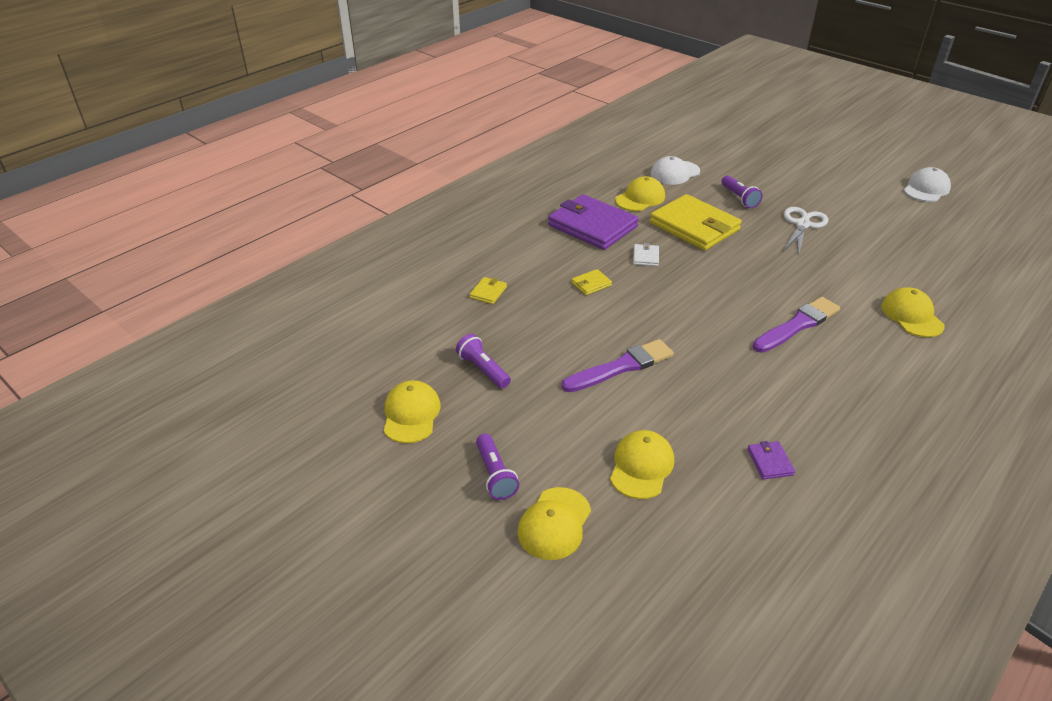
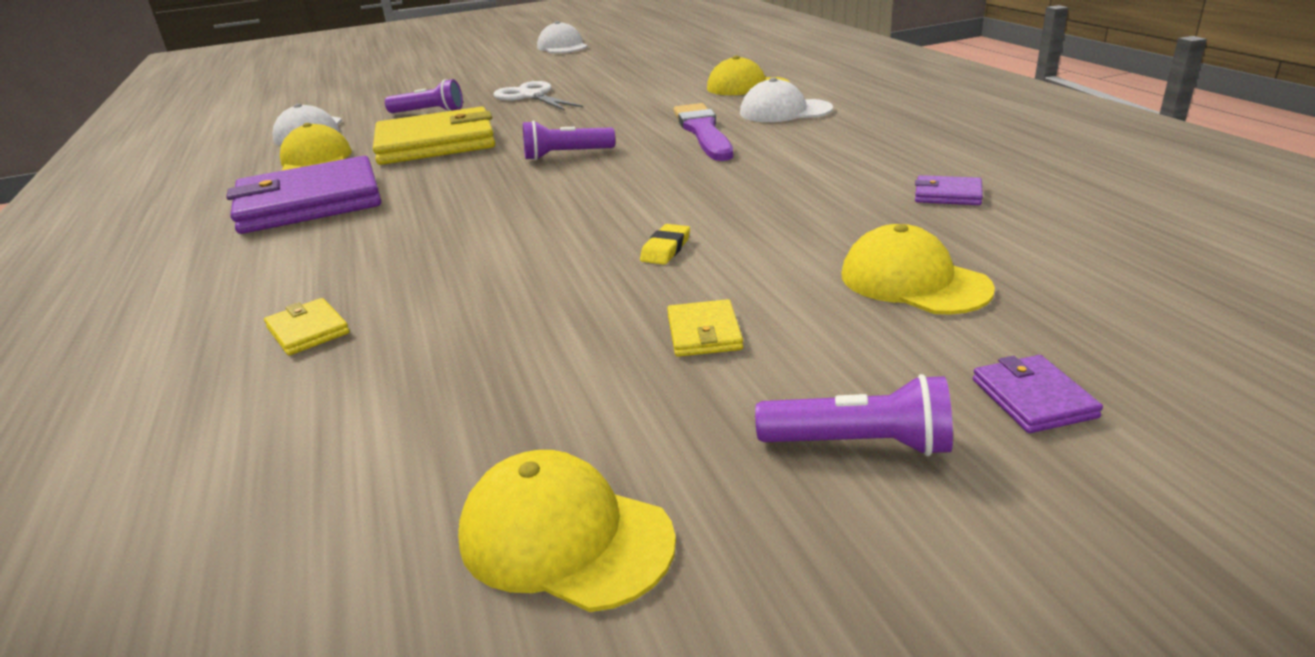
camera: 60 degrees left, 10 degrees down
(483, 369) = (524, 388): purple flashlight -> purple flashlight (565, 155)
(554, 523) = (1033, 398): yellow cap -> purple wallet
(591, 284) = (441, 231): yellow wallet -> yellow wallet (704, 332)
(621, 367) = (666, 249): purple brush -> yellow eraser
(645, 257) = (445, 182): white wallet -> none
(870, 351) = (785, 111): none -> white cap

